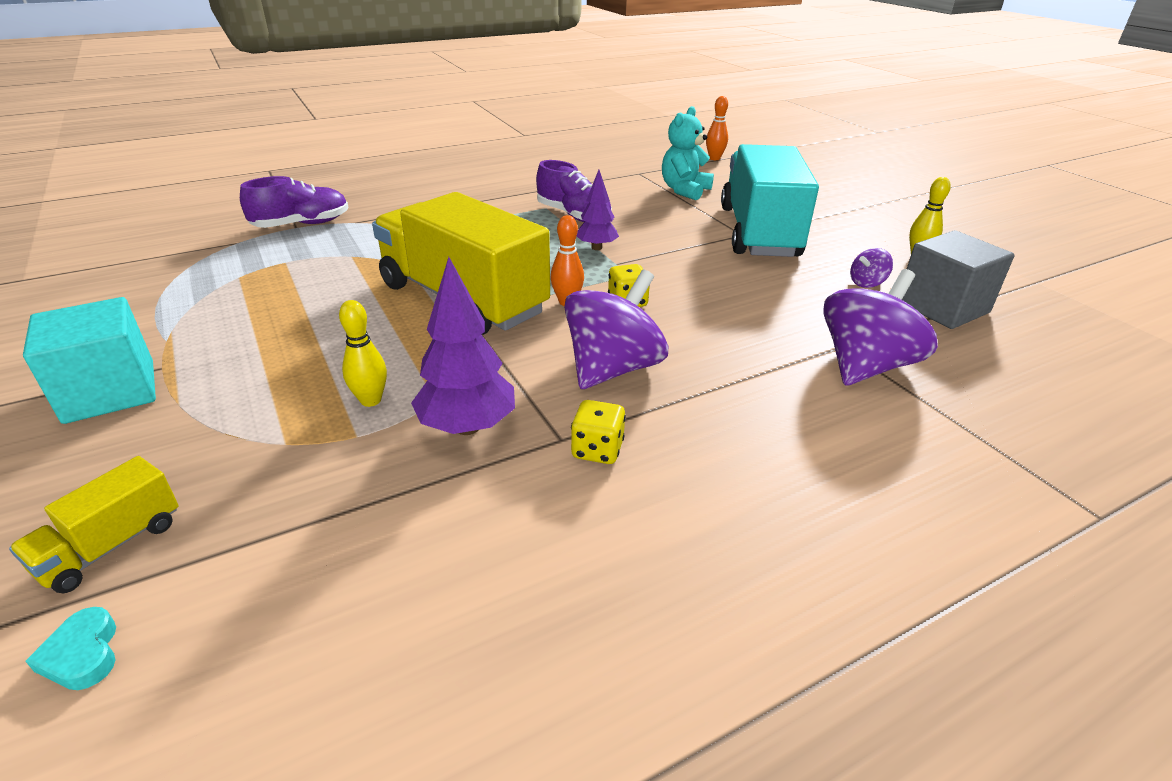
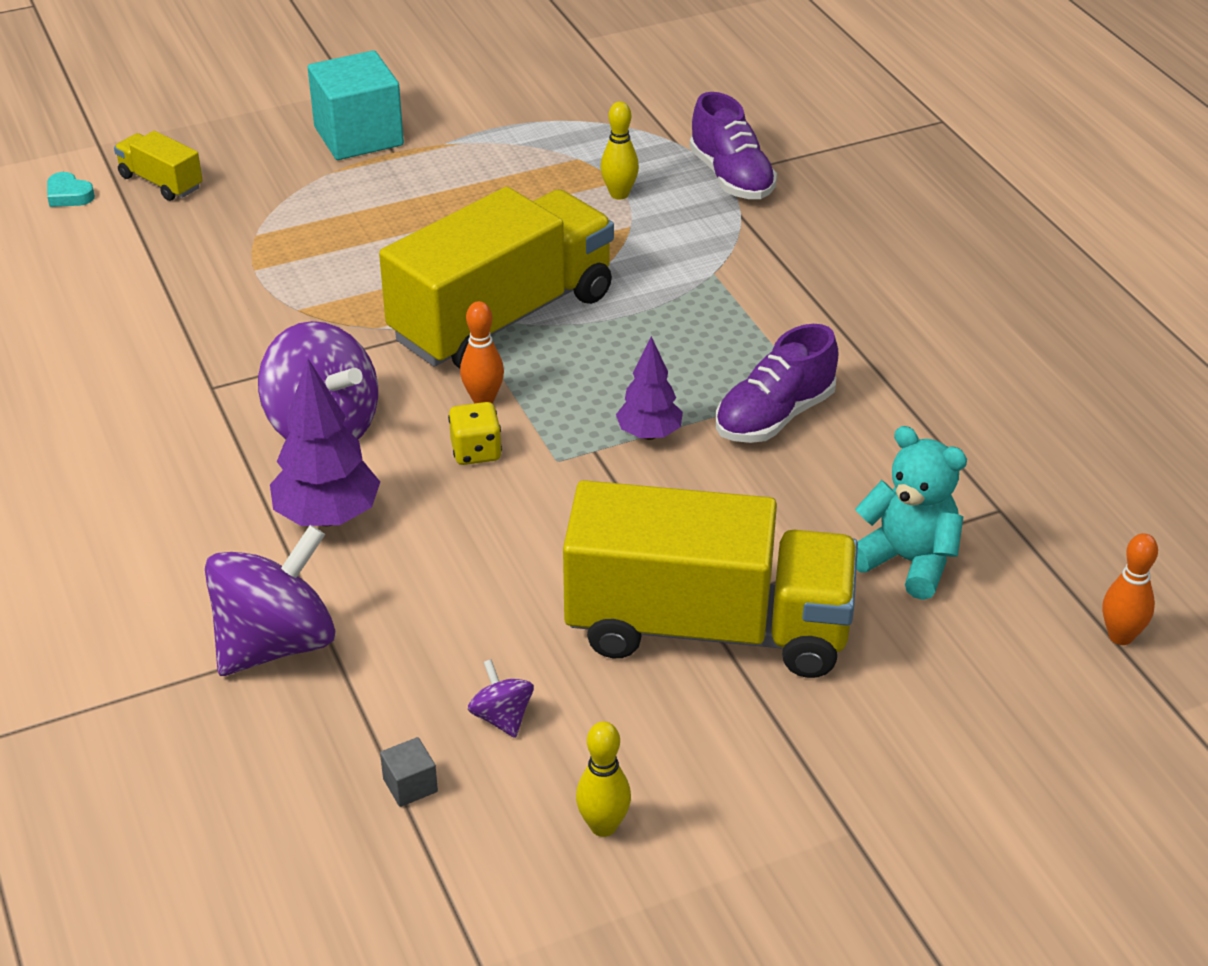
camera: 95 degrees right, 5 degrees up
(82, 654) = (69, 195): turquoise heart -> turquoise heart turned 120 degrees counterclockwise
(370, 400) = (307, 272): yellow bowling pin -> yellow bowling pin (619, 194)
(467, 427) = (247, 331): purple tree -> purple tree (327, 517)
(597, 450) = (188, 408): yellow dice -> none
(759, 232) = (708, 628): turquoise truck -> yellow truck
(865, 366) = (275, 644): purple spinning top -> purple spinning top turned 90 degrees counterclockwise
(942, 307) = (410, 785): grey cube -> grey cube, size x0.40

